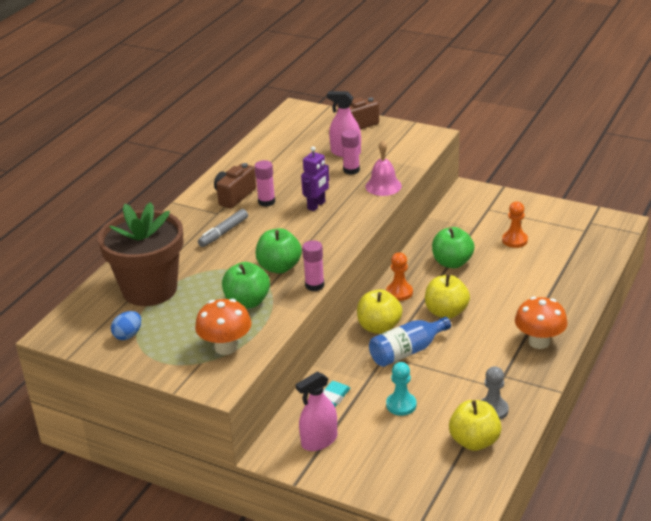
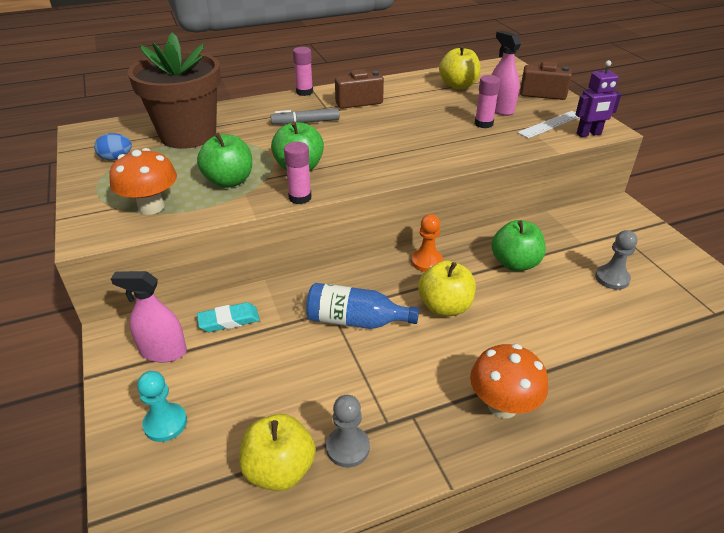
camera: 40 degrees right, 5 degrees up
(266, 202) = (374, 116): pink glue stick -> pink glue stick (304, 92)
(316, 205) = (409, 137): purple robot -> purple robot (589, 134)
(379, 327) = (364, 281): yellow apple -> yellow apple (458, 86)
(383, 186) = (493, 148): pink bell -> none
(394, 149) = (550, 124): none -> white ruler
(401, 405) = (274, 370): turquoise pawn -> turquoise pawn (165, 423)
(514, 240) = (612, 278): orange pawn -> grey pawn

